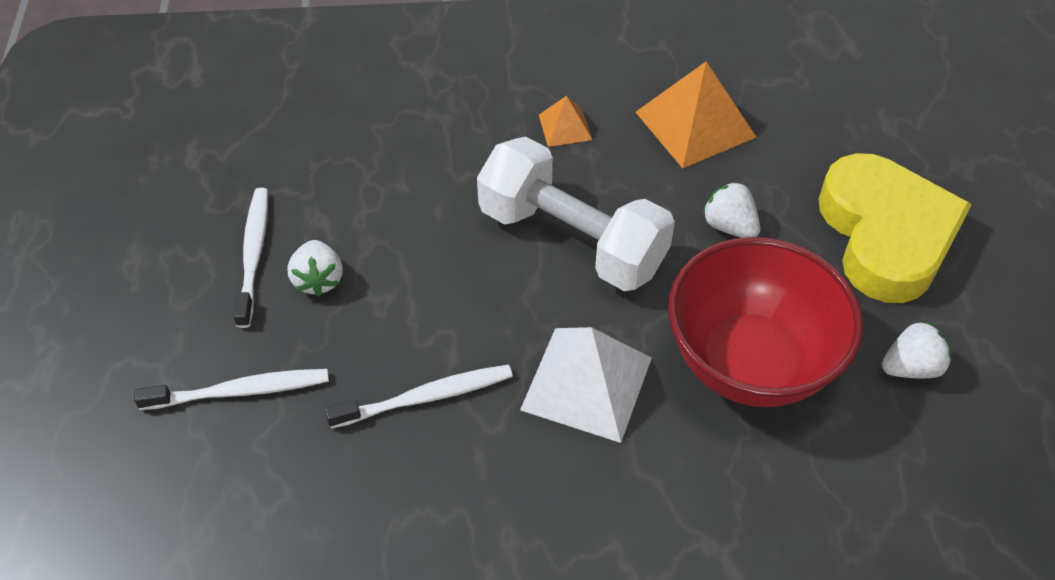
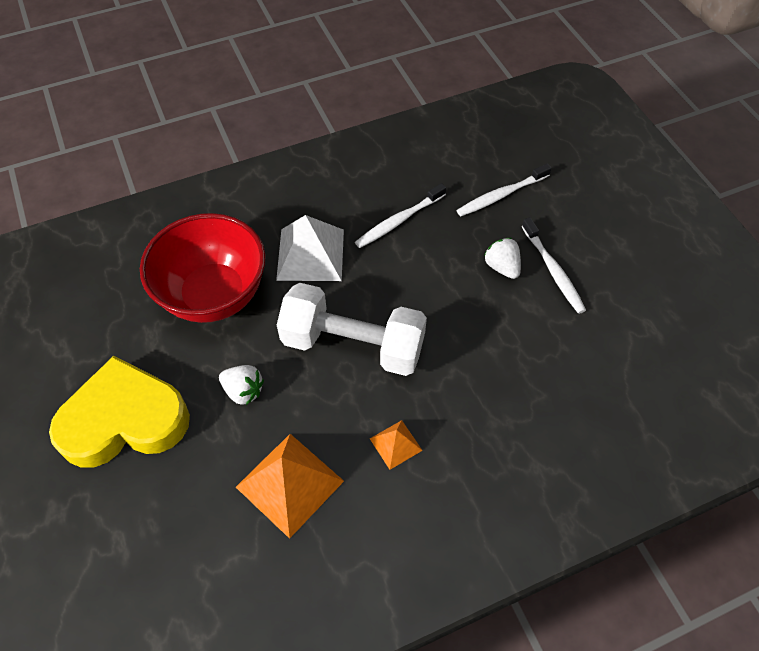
camera: 160 degrees right, 5 degrees up
(885, 235) = (124, 420): yellow heart -> yellow heart turned 105 degrees clockwise
(910, 367) = (110, 322): white strawberry -> none

